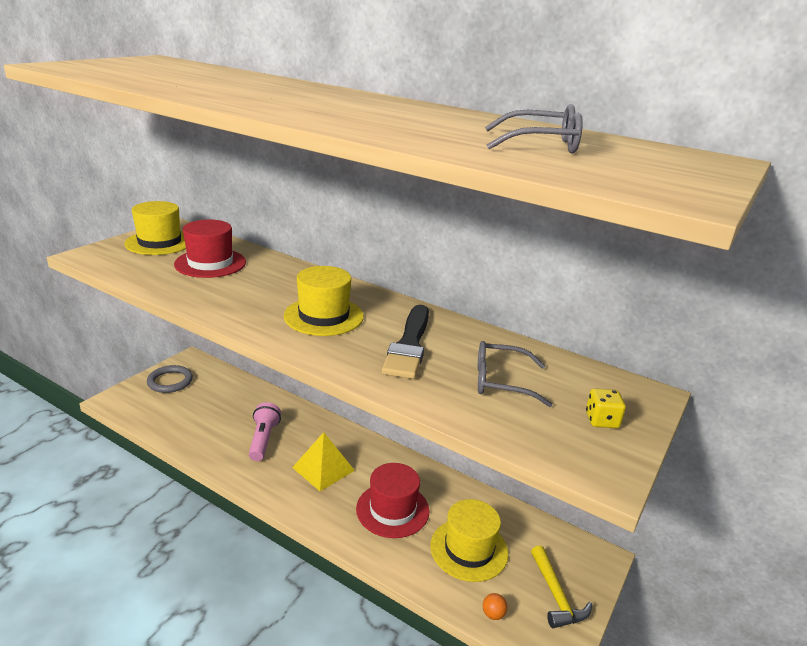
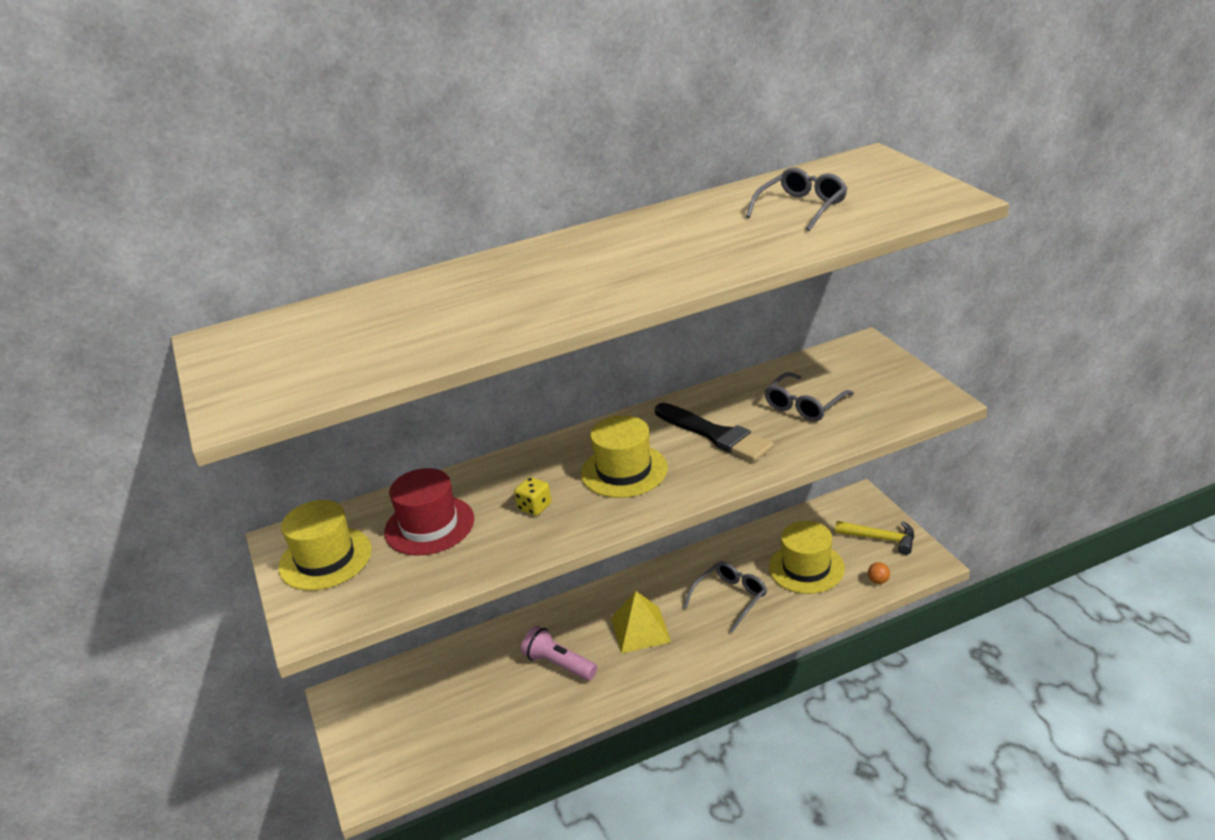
camera: 50 degrees left, 5 degrees up
(170, 381) = (373, 726): grey ring -> none
(392, 510) = (730, 599): red hat -> grey glasses
(601, 420) = (882, 378): yellow dice -> yellow dice (534, 507)

